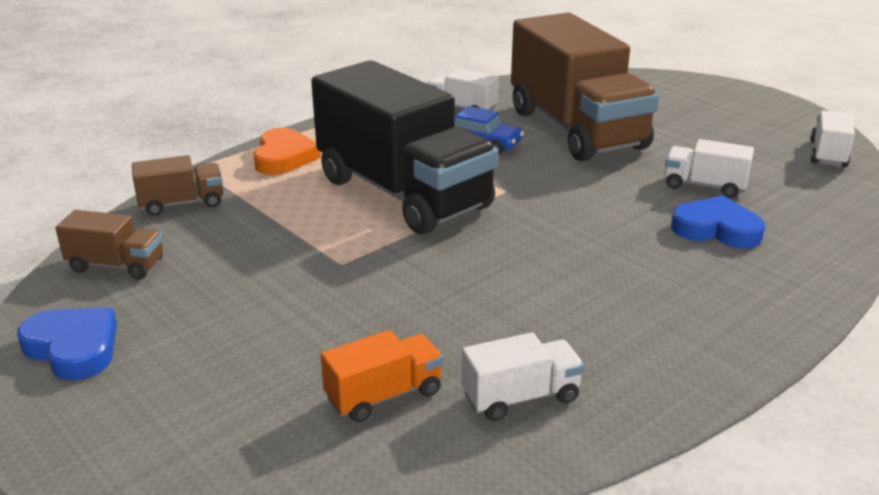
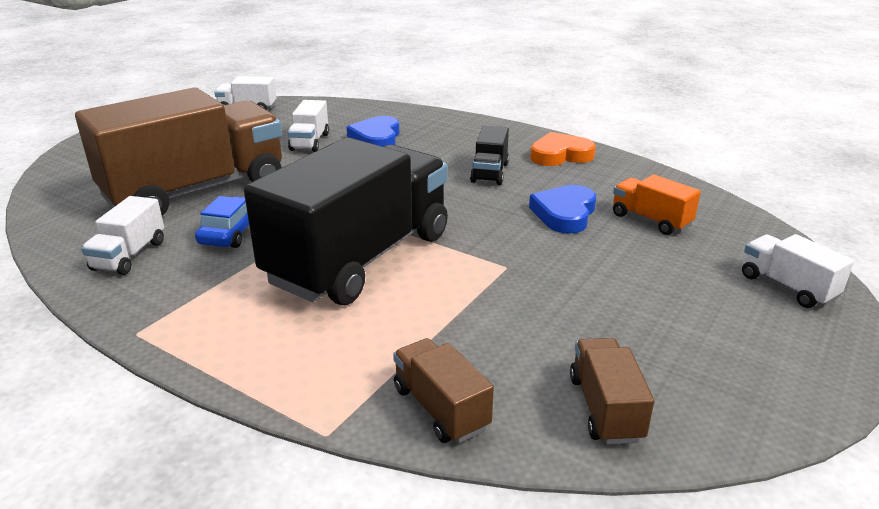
camera: 105 degrees left, 0 degrees up
(73, 348) = (746, 377): blue heart -> blue heart (564, 214)
(284, 157) = (283, 358): orange heart -> orange heart (560, 155)
(521, 397) = (609, 181): white truck -> white truck (787, 287)
(580, 296) = (489, 173): none -> black truck

